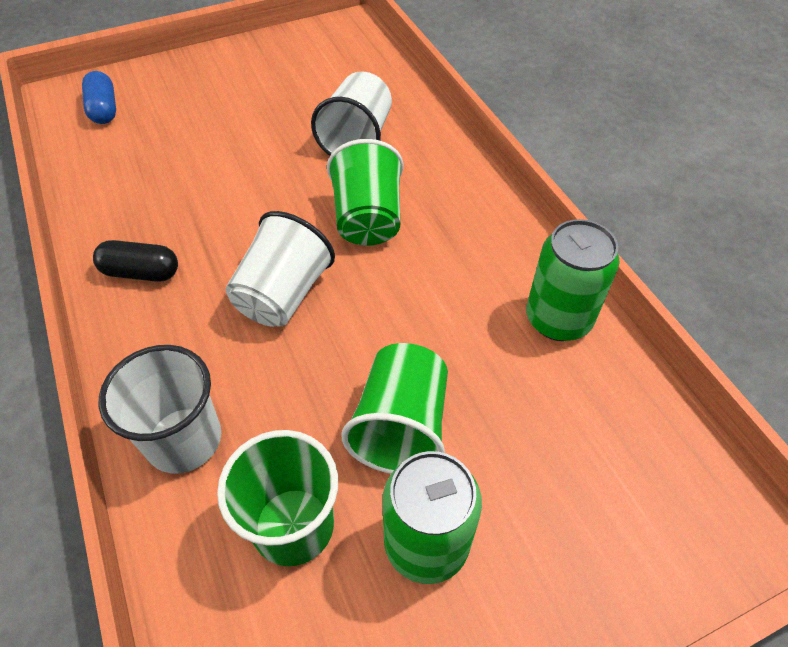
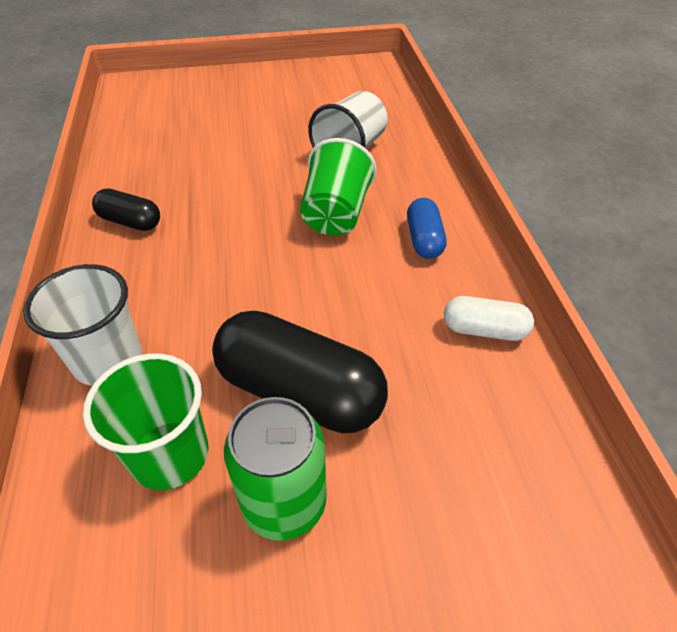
camera: 15 degrees right, 5 degrees down
(104, 109) = (154, 99): blue capsule -> blue capsule (424, 240)
(283, 295) = (239, 261): white cup -> none
(401, 427) = (300, 392): green cup -> black capsule
(558, 319) = (484, 330): green can -> white capsule

